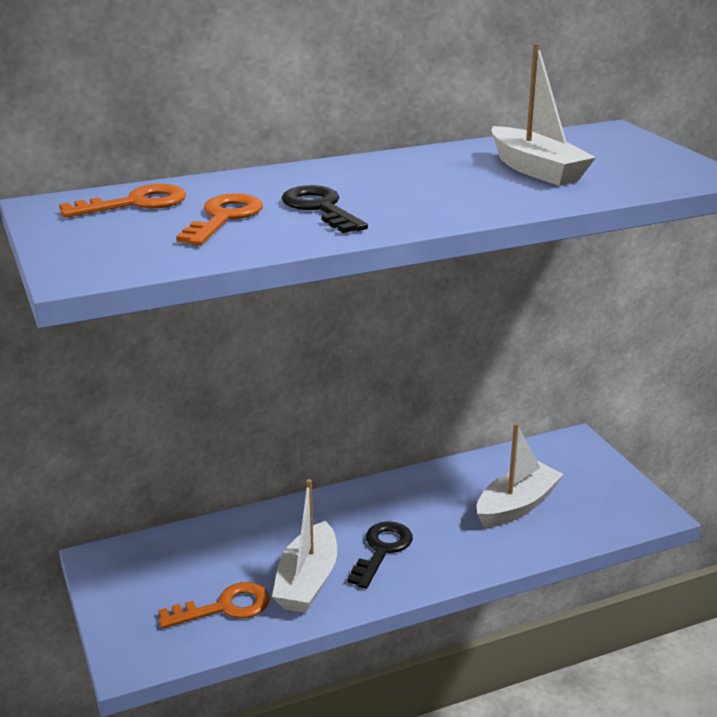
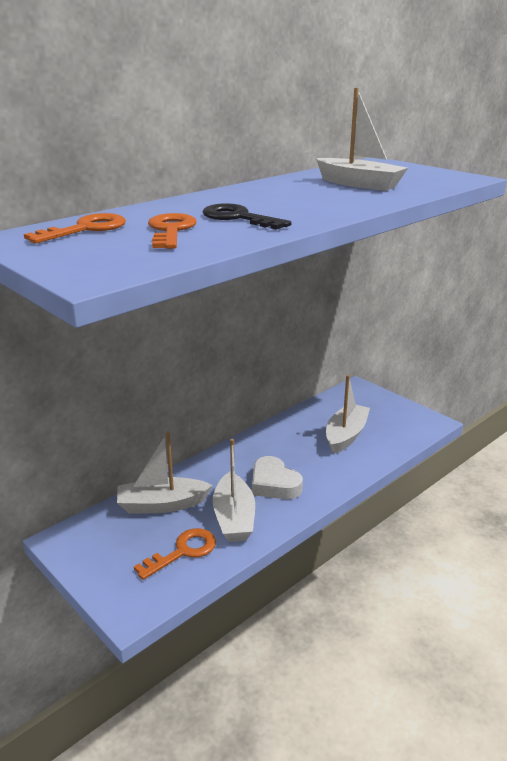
camera: 20 degrees left, 0 degrees up
(231, 544) = (162, 504): none -> white boat
(382, 550) = (274, 484): black key -> white heart

